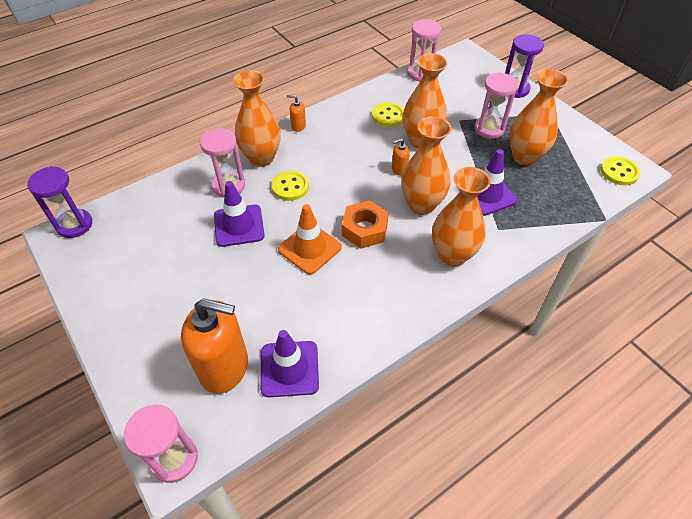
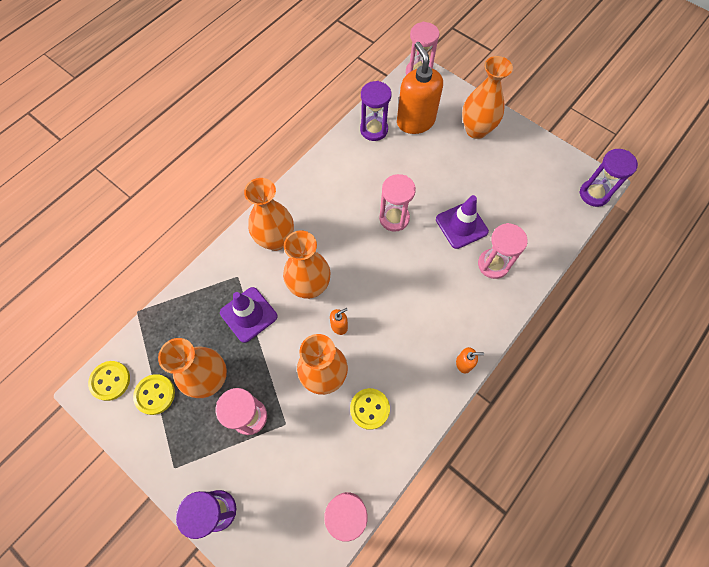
camera: 165 degrees right, 15 degrees up
(224, 367) = (415, 121): orange soap dispenser -> orange soap dispenser turned 75 degrees clockwise
(261, 158) = (480, 306): orange vase -> orange vase (476, 130)
(289, 369) = (374, 130): purple traffic cone -> purple hourglass
(290, 187) = (436, 277): yellow button -> yellow button (155, 394)
(309, 248) = (394, 218): orange traffic cone -> pink hourglass
(364, 229) = (354, 247): orange nut -> none

